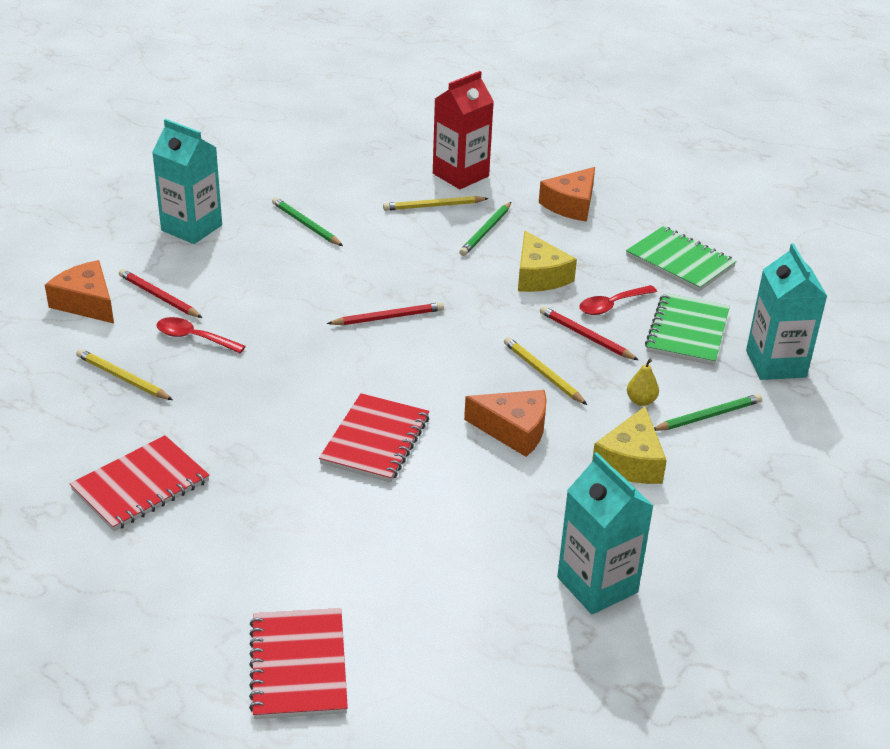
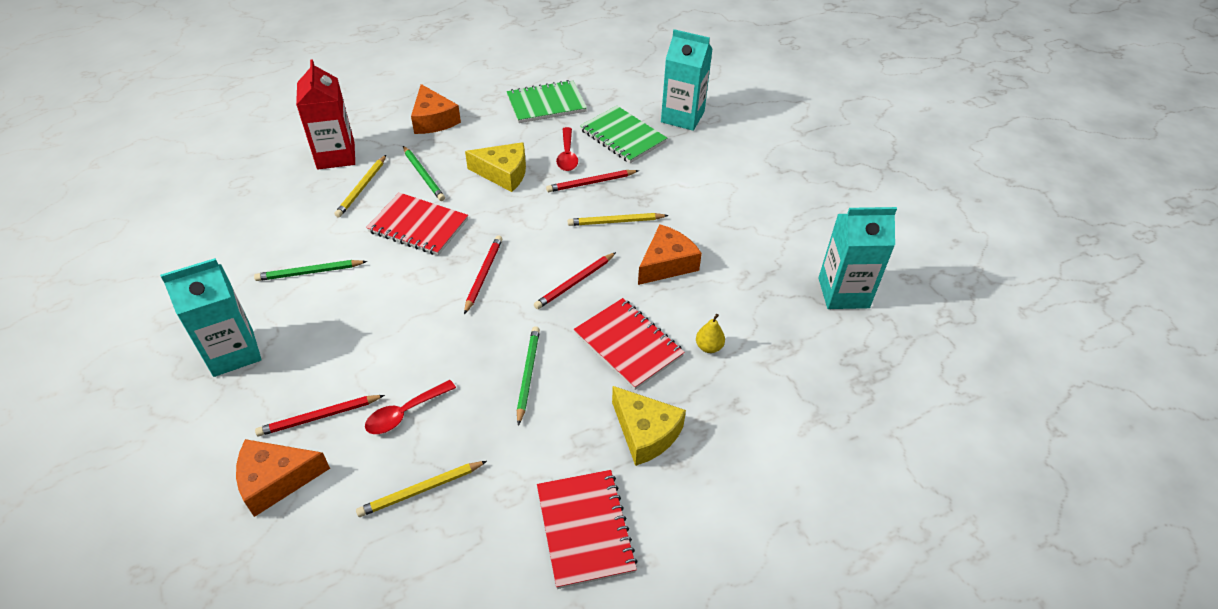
camera: 60 degrees left, 10 degrees up
(298, 666) = (853, 494): red notebook -> red notebook (418, 226)
(429, 377) = (575, 282): none -> red pencil
(631, 461) = (735, 222): yellow cheese -> yellow cheese (645, 433)
(641, 401) = (678, 190): yellow pear -> yellow pear (709, 347)
(708, 416) = (713, 168): green pencil -> green pencil (528, 375)

